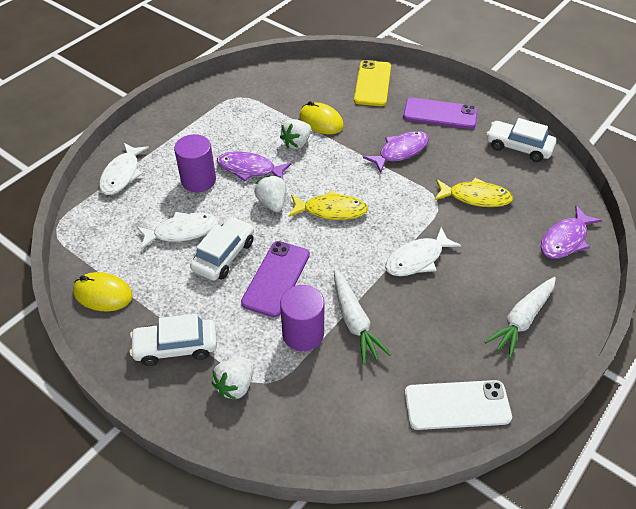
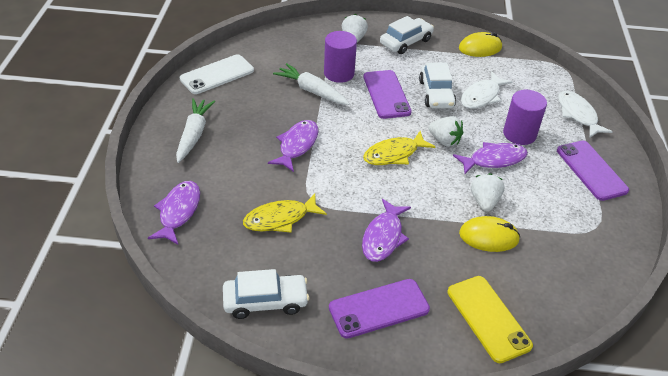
camera: 145 degrees right, 5 degrees down
(183, 129) = (591, 170): none -> purple phone
(417, 259) = (297, 145): white fish -> purple fish

